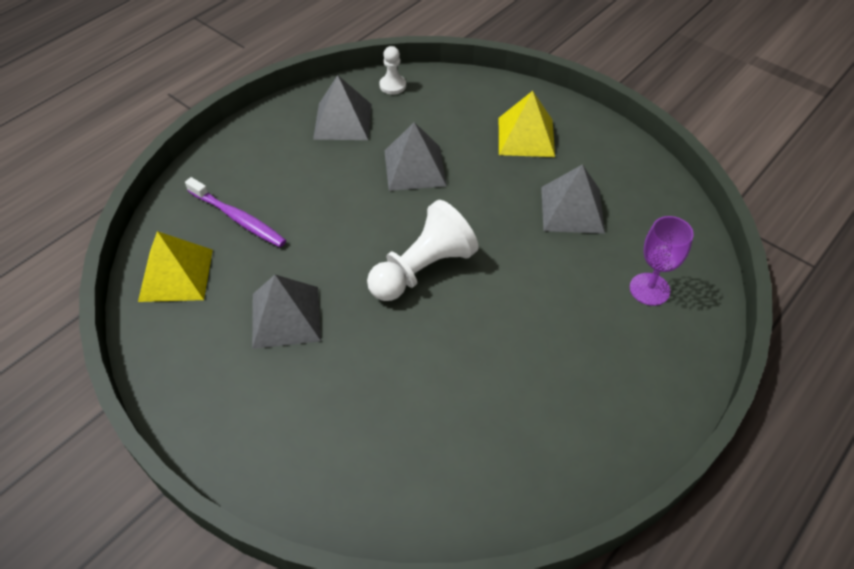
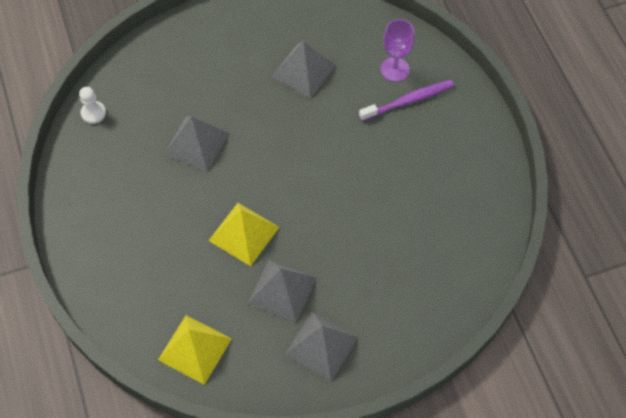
camera: 60 degrees left, 10 degrees up
(238, 218) = (165, 285): purple toothbrush -> purple toothbrush (408, 101)
(343, 121) = (109, 167): grey pyramid -> grey pyramid (321, 345)
(422, 269) = (295, 187): white pawn -> none
(526, 137) = (216, 57): yellow pyramid -> yellow pyramid (244, 234)

